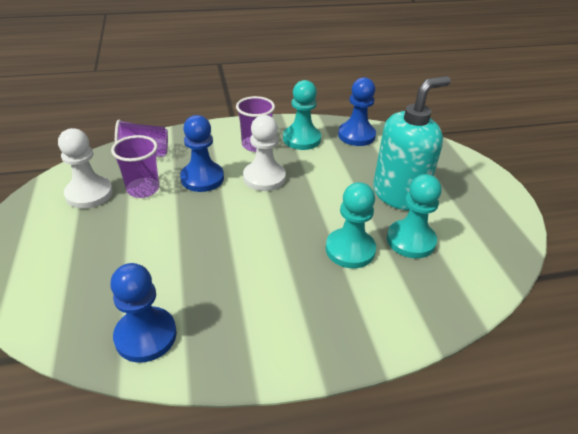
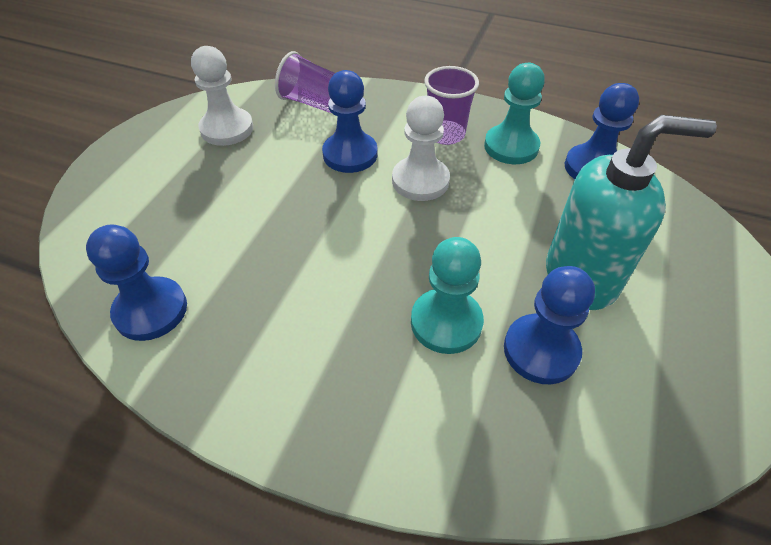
camera: 35 degrees right, 10 degrees up
(143, 189) = (280, 143): purple cup -> none
(410, 240) = (541, 350): turquoise pawn -> blue pawn

